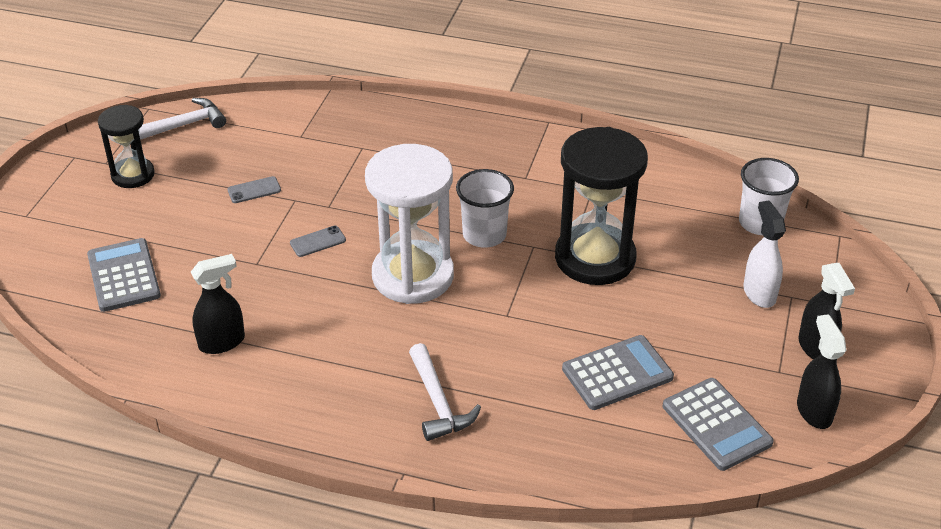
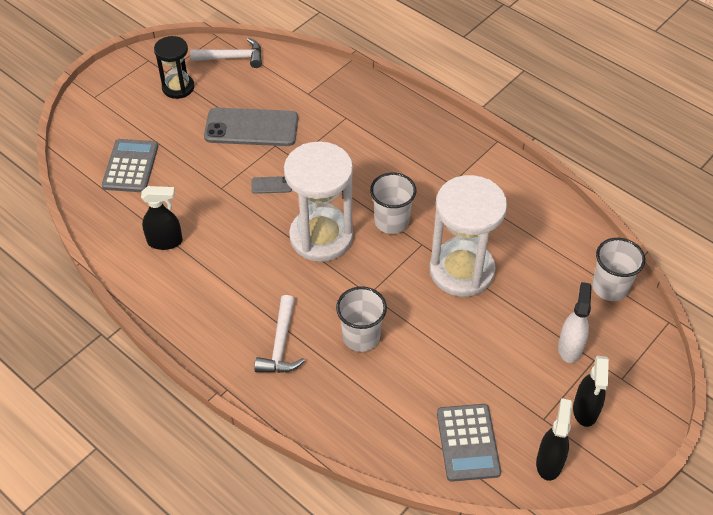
camera: 25 degrees right, 10 degrees up
(254, 190) = (251, 128): grey phone -> grey phone, size x2.37
(527, 361) = (361, 336): none -> white cup
(595, 258) = (461, 270): black hourglass -> white hourglass
(617, 373) = (420, 372): grey calculator -> none

